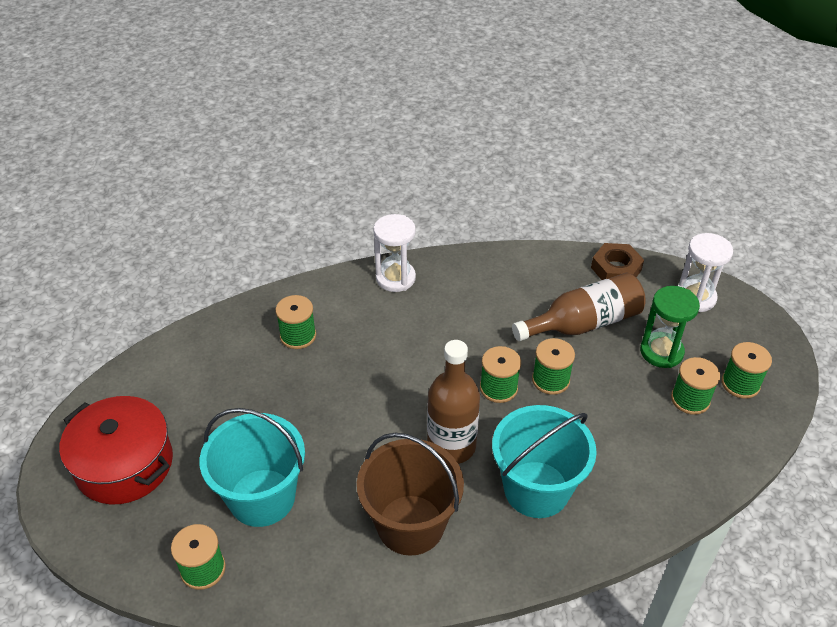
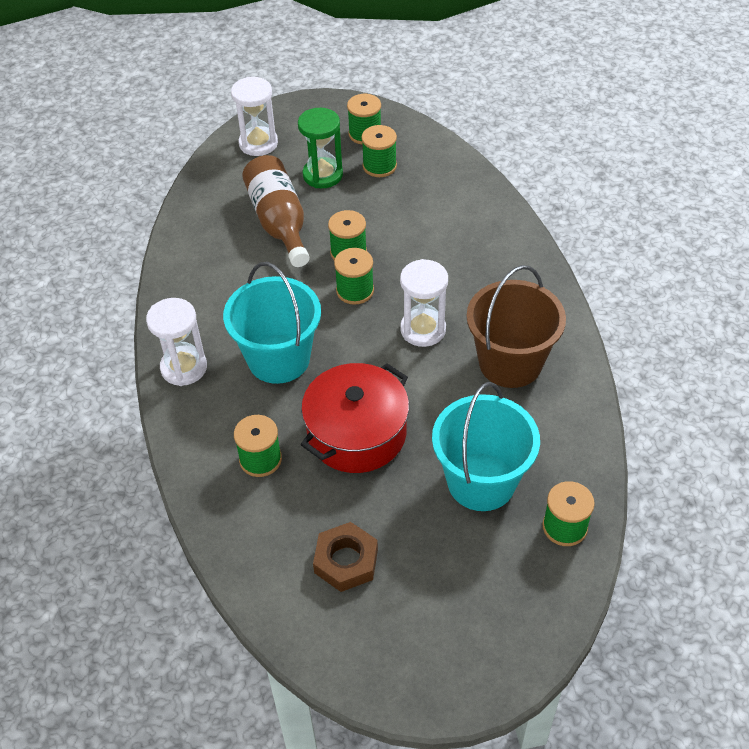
camera: 85 degrees left, 5 degrees up
(124, 464) = (437, 620): red pot -> red pot (356, 433)
(451, 446) = (423, 329): brown bottle -> white hourglass
(536, 489) = (472, 274): turquoise bucket -> turquoise bucket (278, 359)
(616, 269) = (208, 190): brown nut -> brown nut (346, 561)

